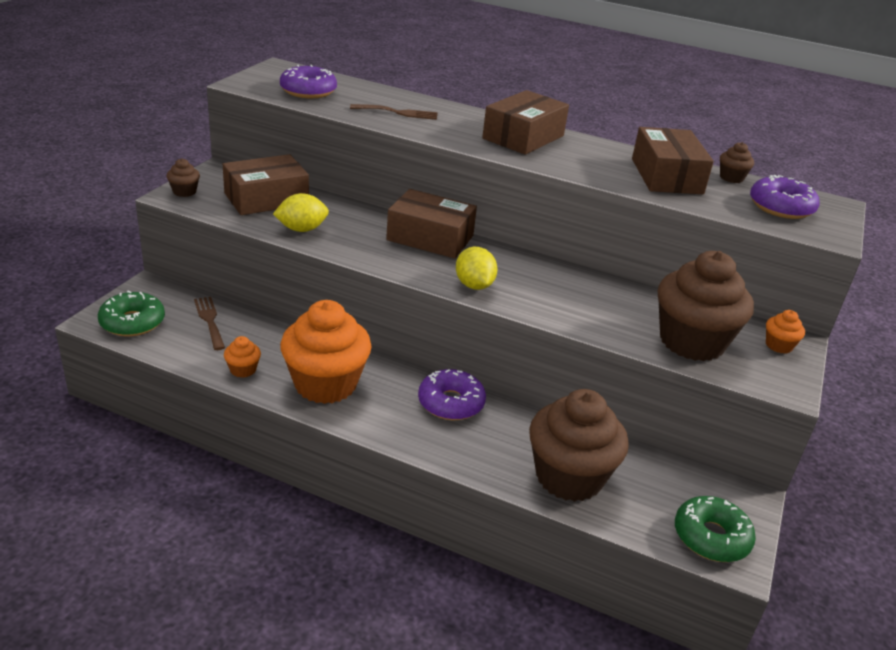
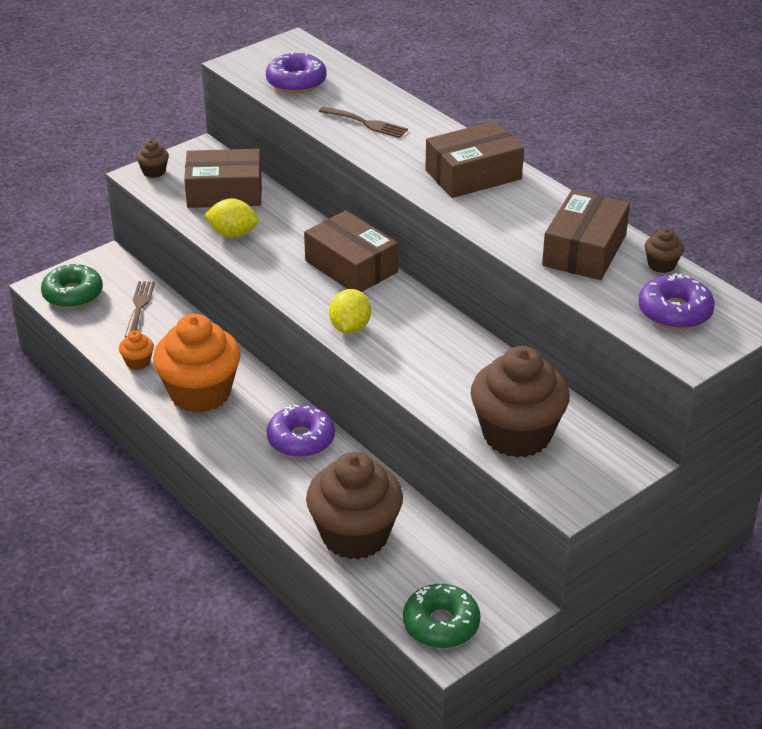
camera: 30 degrees right, 5 degrees up
(778, 345) = (609, 461): orange cupcake -> none

